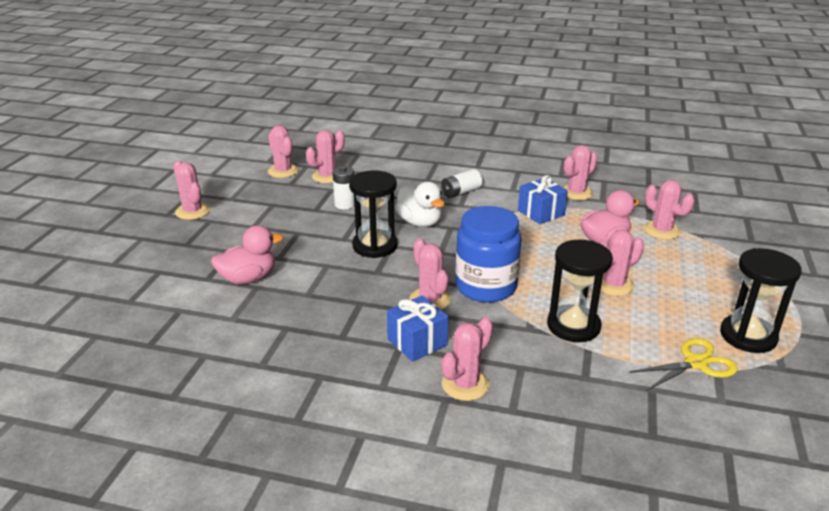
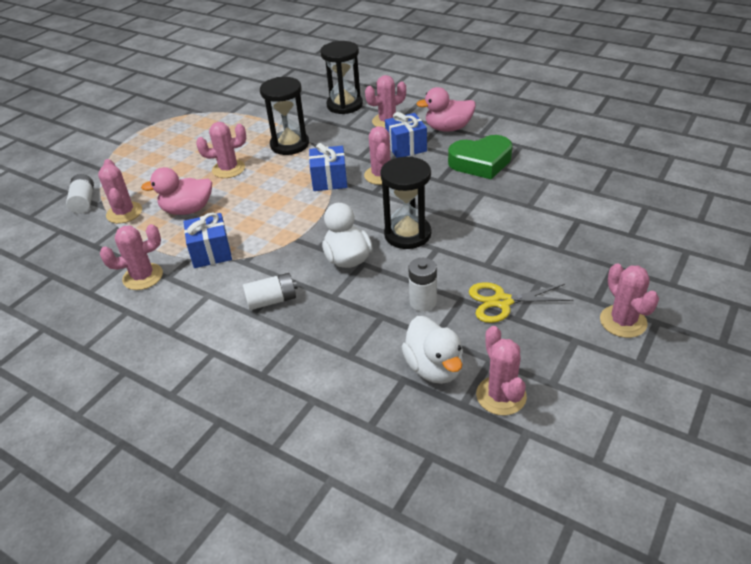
camera: 160 degrees left, 10 degrees up
(248, 278) = (537, 214): pink duck -> pink duck (448, 128)
(313, 331) = (481, 162): none -> green heart
(327, 176) = (434, 368): pink cactus -> white duck
(486, 287) = (329, 180): blue jar -> blue gift
(696, 363) = (237, 117): yellow scissors -> yellow scissors (502, 302)
(717, 234) = (84, 202): none -> white battery
(748, 336) = (185, 126): black hourglass -> black hourglass (344, 105)

